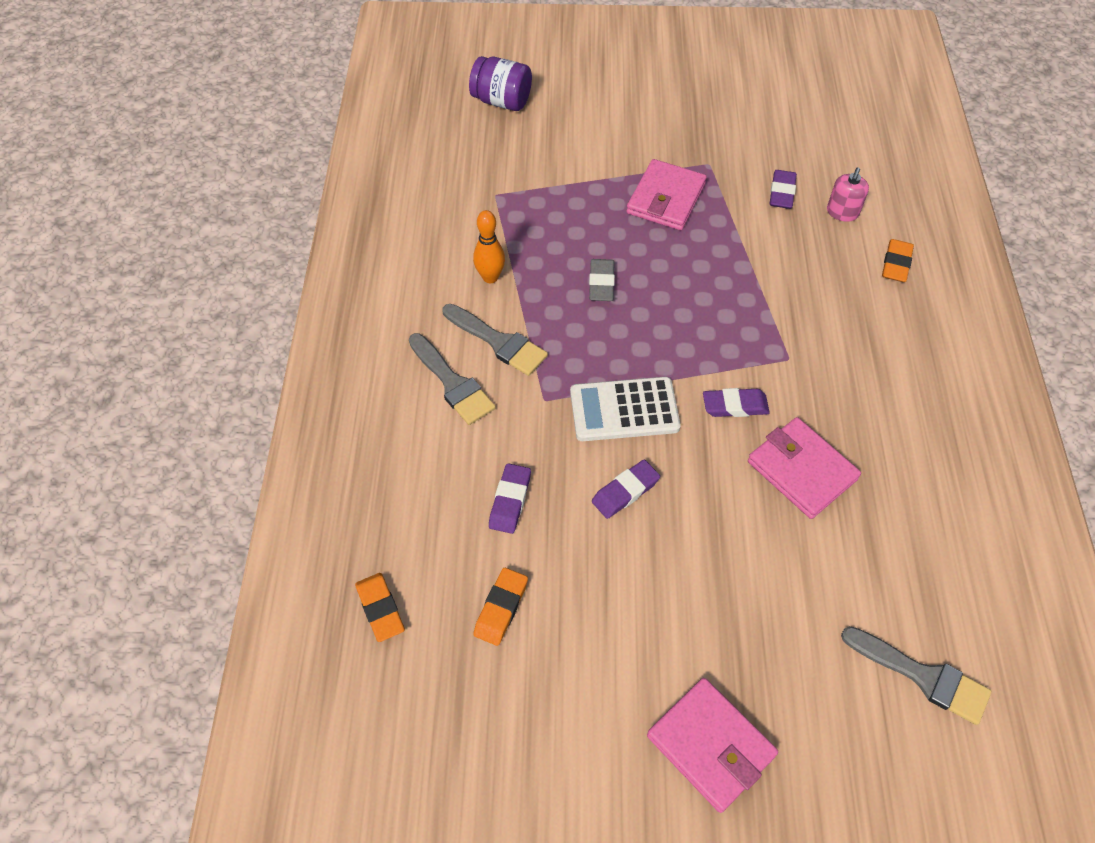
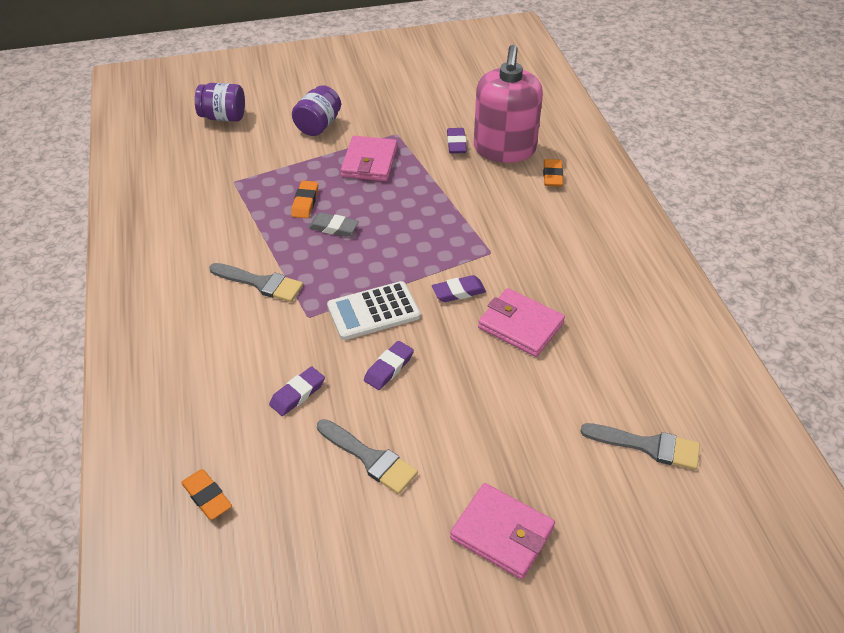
camera: 15 degrees left, 10 degrees down
(452, 383) = (230, 319): grey brush -> grey brush (370, 458)
(490, 277) = (243, 239): orange bowling pin -> none
(501, 608) = (309, 473): orange eraser -> orange eraser (305, 202)
(510, 501) = (297, 394): purple eraser -> purple eraser turned 45 degrees clockwise
(601, 283) = (333, 228): grey eraser -> grey eraser turned 60 degrees counterclockwise
(614, 134) = (318, 125): none -> purple jar
(842, 212) = (504, 149): pink soap dispenser -> pink soap dispenser, size x2.49

